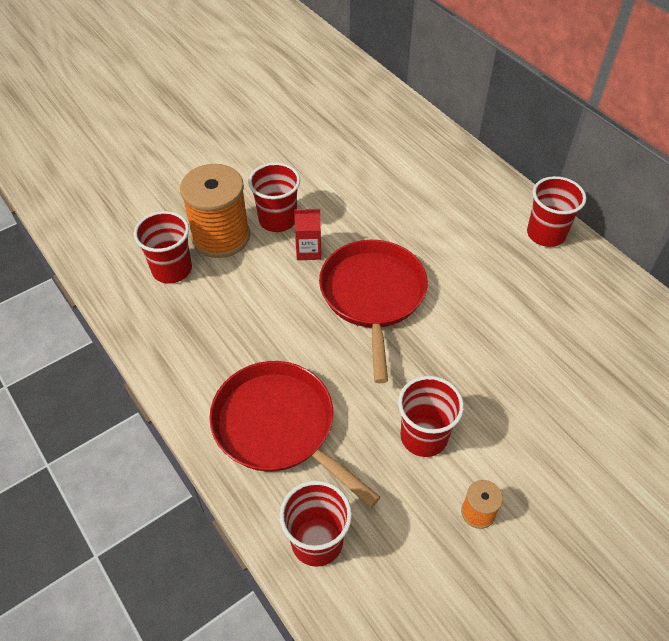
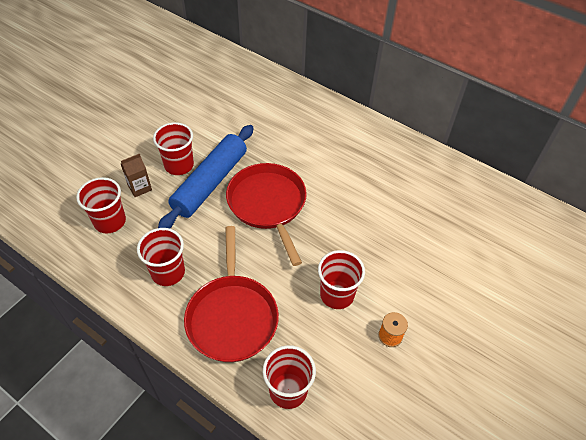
camera: 20 degrees left, 0 degrees up
(221, 236) = (139, 187): orange spool -> brown carton
(278, 426) = (232, 317): red pan -> red pan turned 120 degrees counterclockwise
(308, 251) = (210, 183): red carton -> blue rolling pin
(546, 234) = (371, 133): red cup -> red cup (168, 272)

